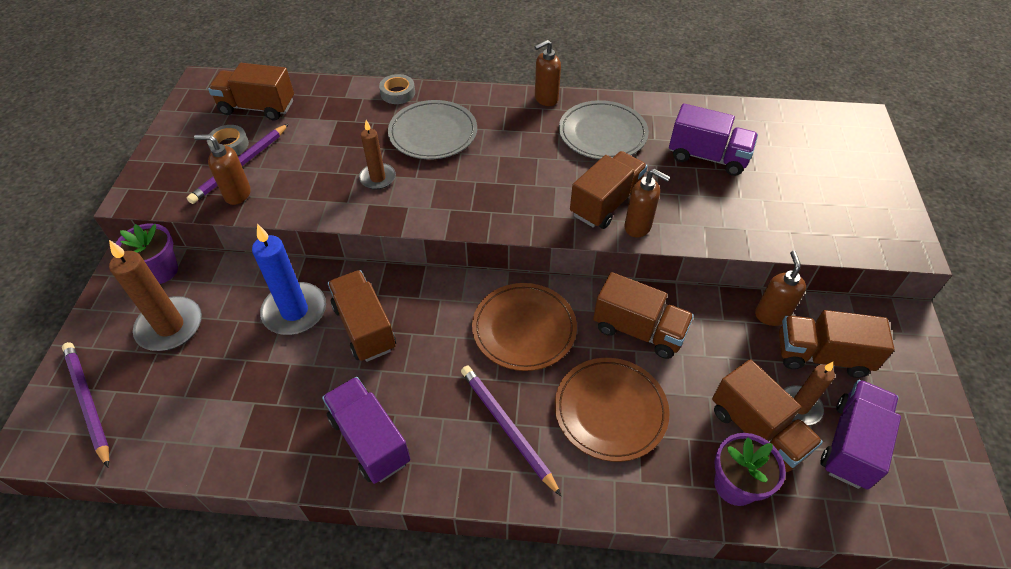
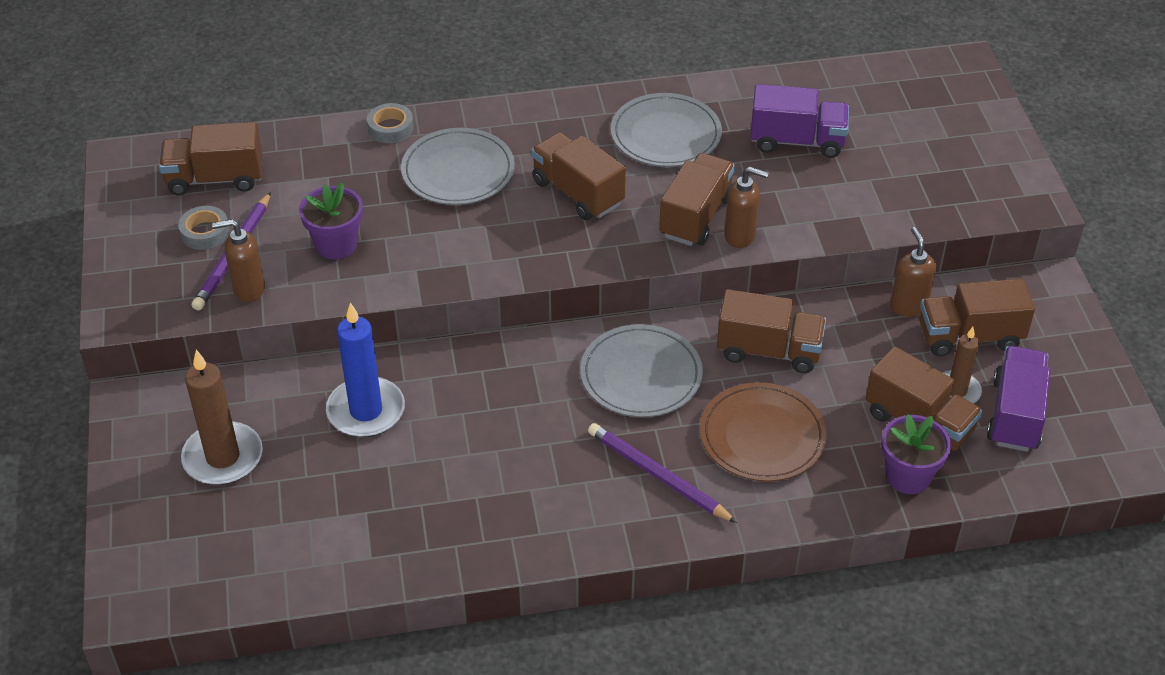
camera: 15 degrees left, 5 degrees down
(87, 402) = (170, 553): purple pencil -> none
(160, 271) = (175, 401): purple flower pot -> purple flower pot (336, 245)
(364, 327) = (457, 411): brown truck -> brown truck (577, 193)
(369, 440) = (513, 519): purple truck -> none
(378, 178) = (414, 237): brown candle -> none
(524, 329) = (641, 375): brown plate -> grey plate
(546, 99) = (582, 103): brown soap dispenser -> none

